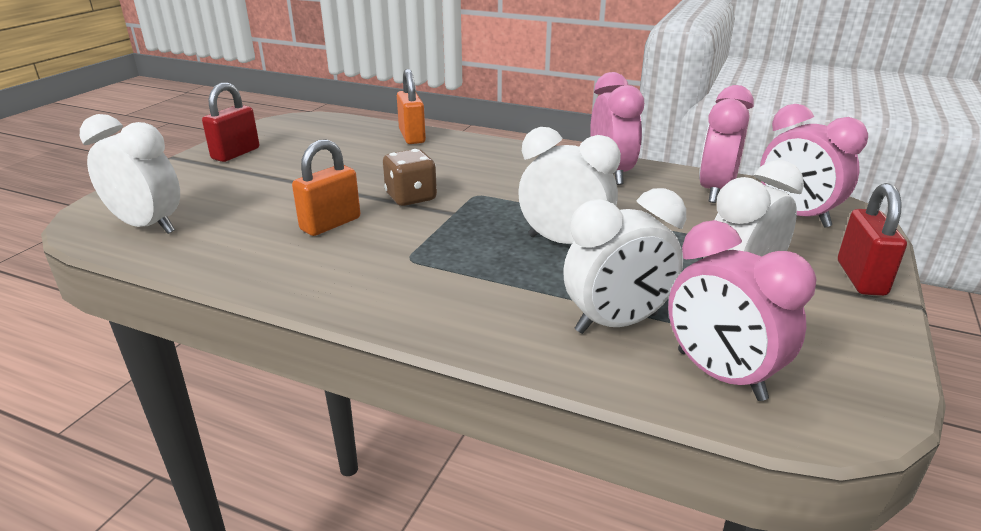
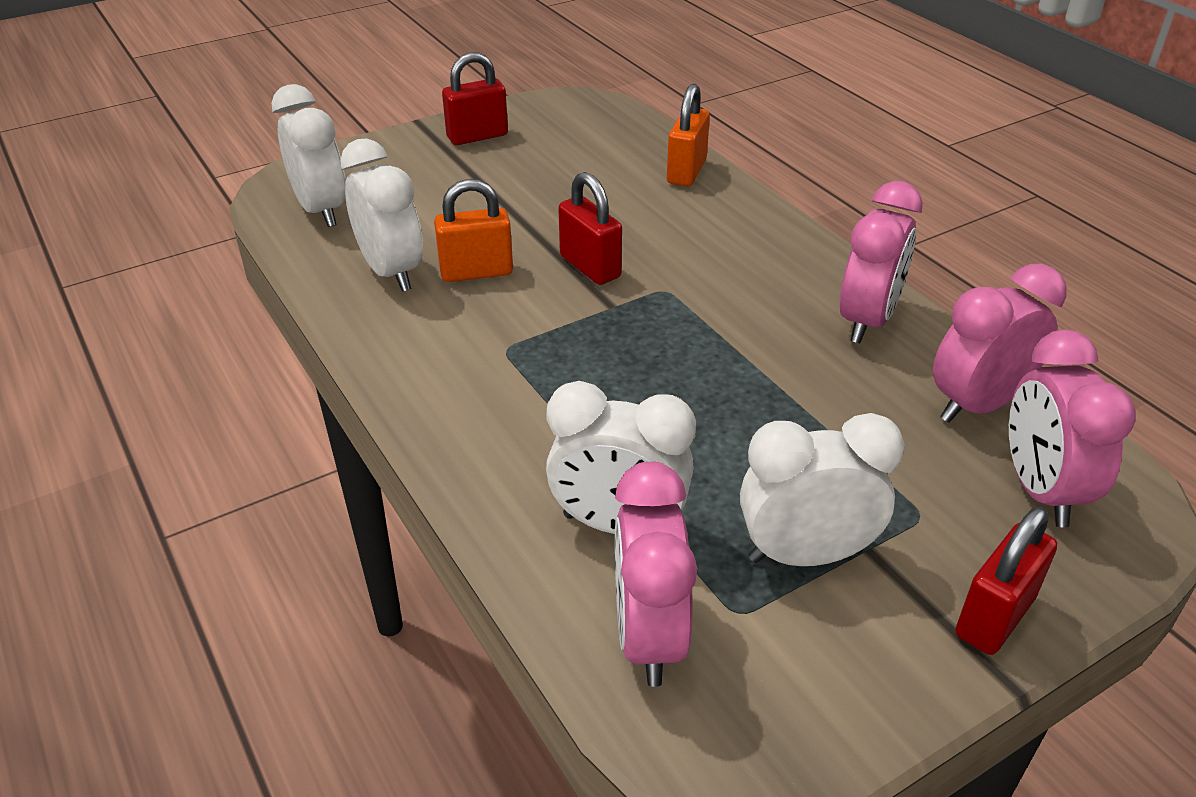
camera: 35 degrees right, 10 degrees up
(411, 197) = (590, 267): brown dice -> red padlock
(564, 243) = (685, 399): white clock -> white clock (391, 272)

